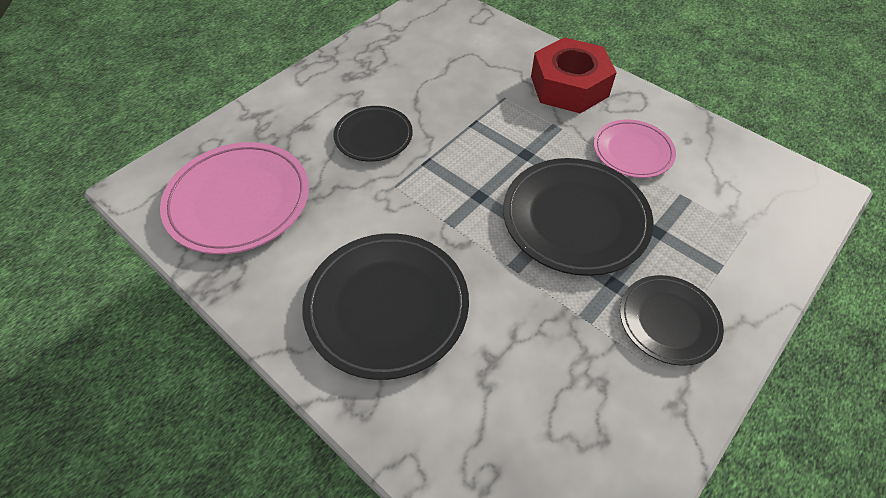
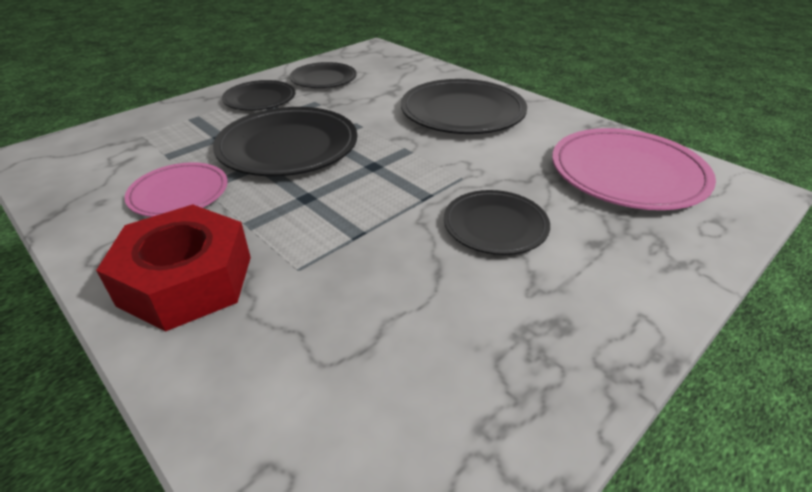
camera: 175 degrees left, 15 degrees down
(609, 399) = (323, 79): none -> black plate

